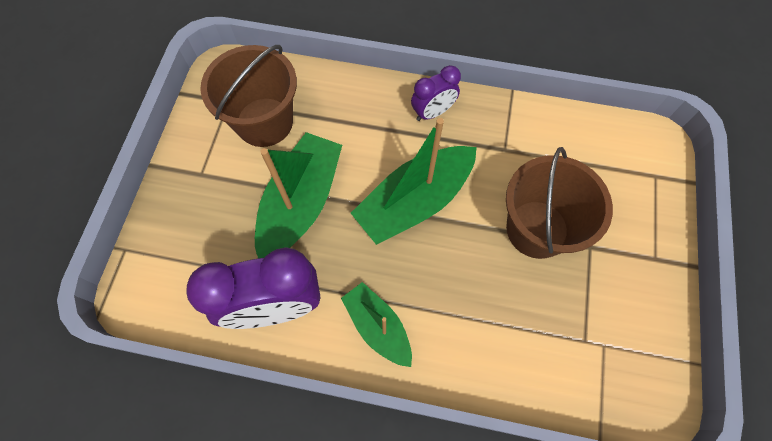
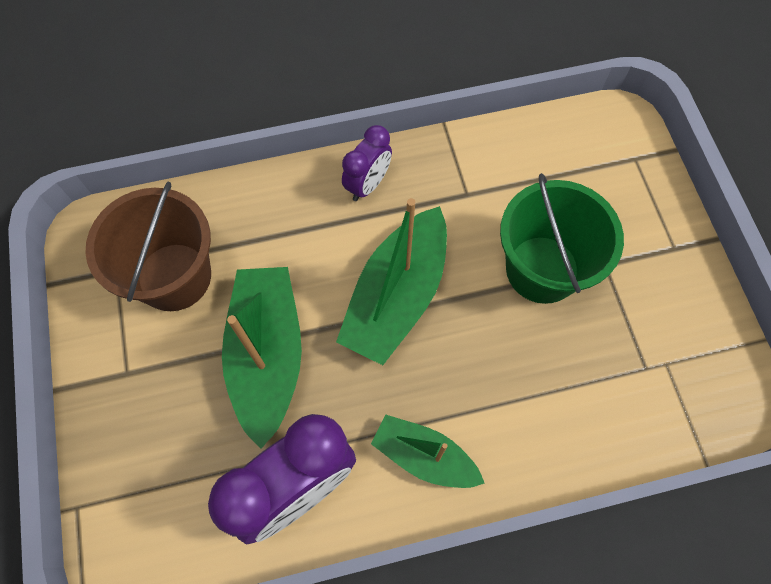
camera: 25 degrees left, 0 degrees up
(537, 229) = (542, 269): brown bucket -> green bucket

